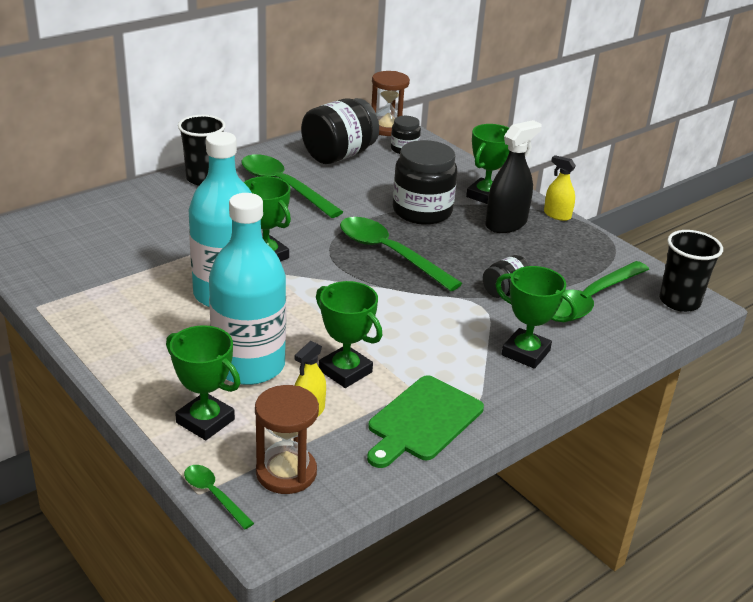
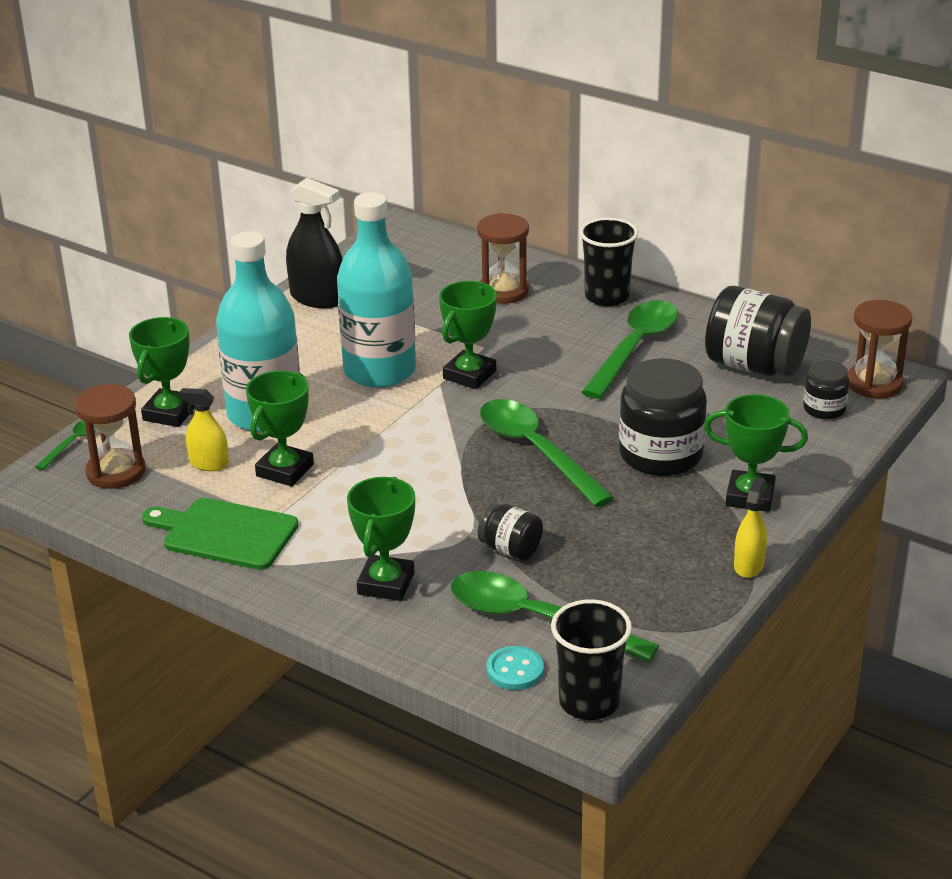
camera: 75 degrees right, 0 degrees up
(154, 214) = (503, 291): none -> brown hourglass
(389, 254) = (536, 451): green spoon -> green spoon turned 60 degrees counterclockwise
(506, 224) = (684, 525): black spray bottle -> black spray bottle (317, 298)
(641, 321) = (515, 670): none -> turquoise button

